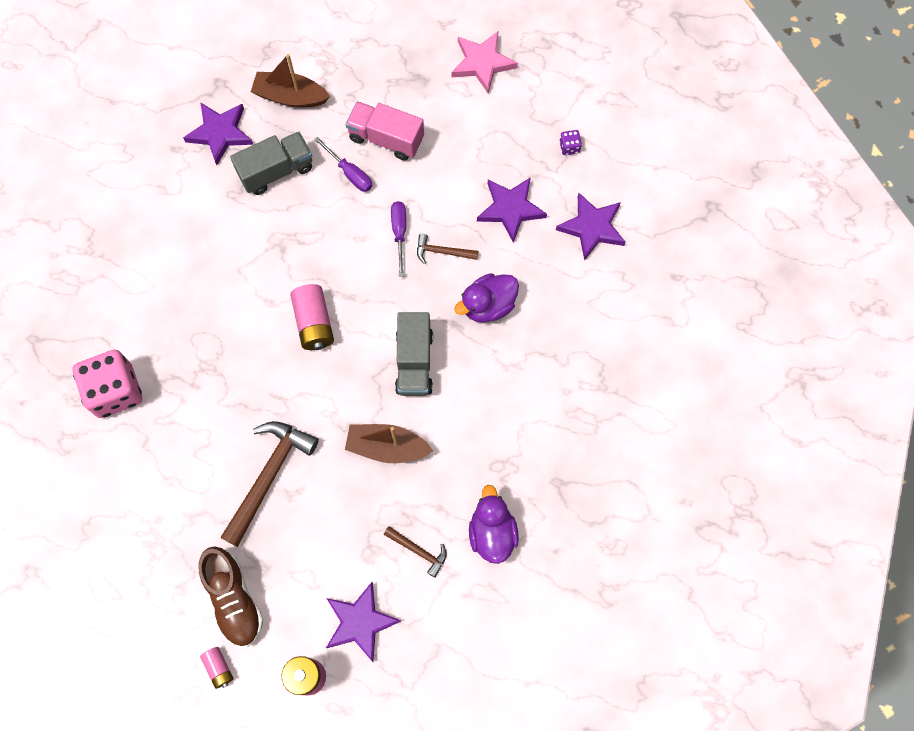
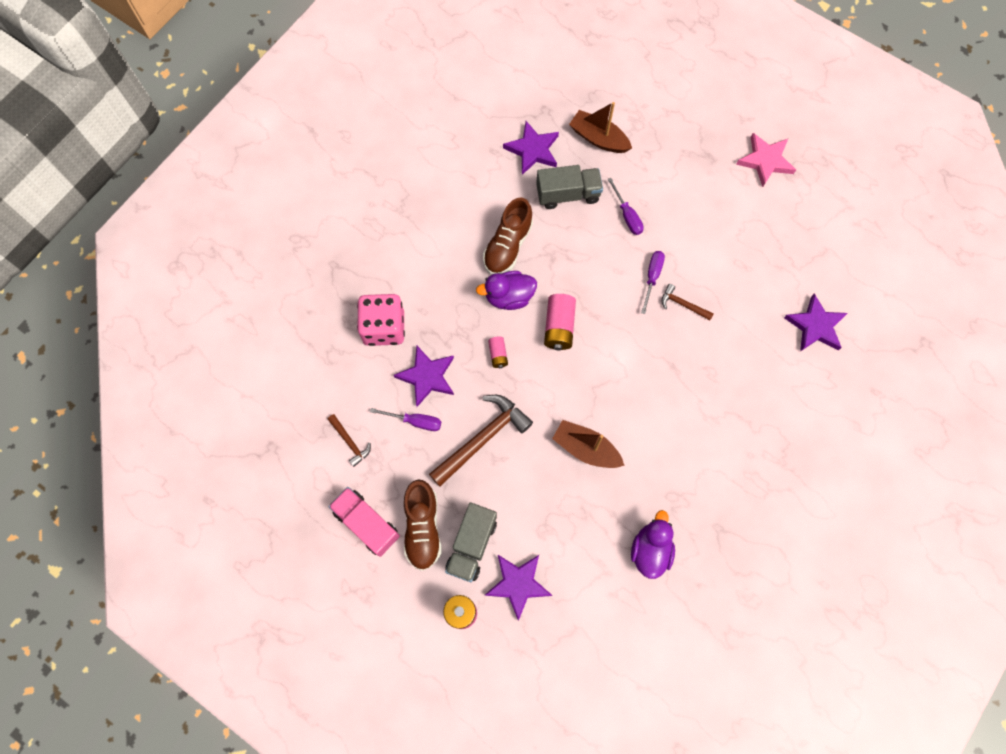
camera: 20 degrees right, 0 degrees up
(186, 484) = (415, 421): none -> purple screwdriver
(219, 668) = (393, 579): pink battery -> pink battery (498, 355)
(227, 251) = (508, 246): none -> brown shoe
(386, 138) = (666, 197): pink truck -> pink truck (367, 524)
(414, 362) = (630, 387): grey truck -> grey truck (471, 545)
(418, 551) = (584, 543): brown hammer -> brown hammer (350, 442)
(488, 305) = (706, 361): purple duck -> purple duck (509, 297)
(510, 209) = (751, 288): purple star -> purple star (427, 376)
(569, 147) = (817, 253): purple dice -> none

